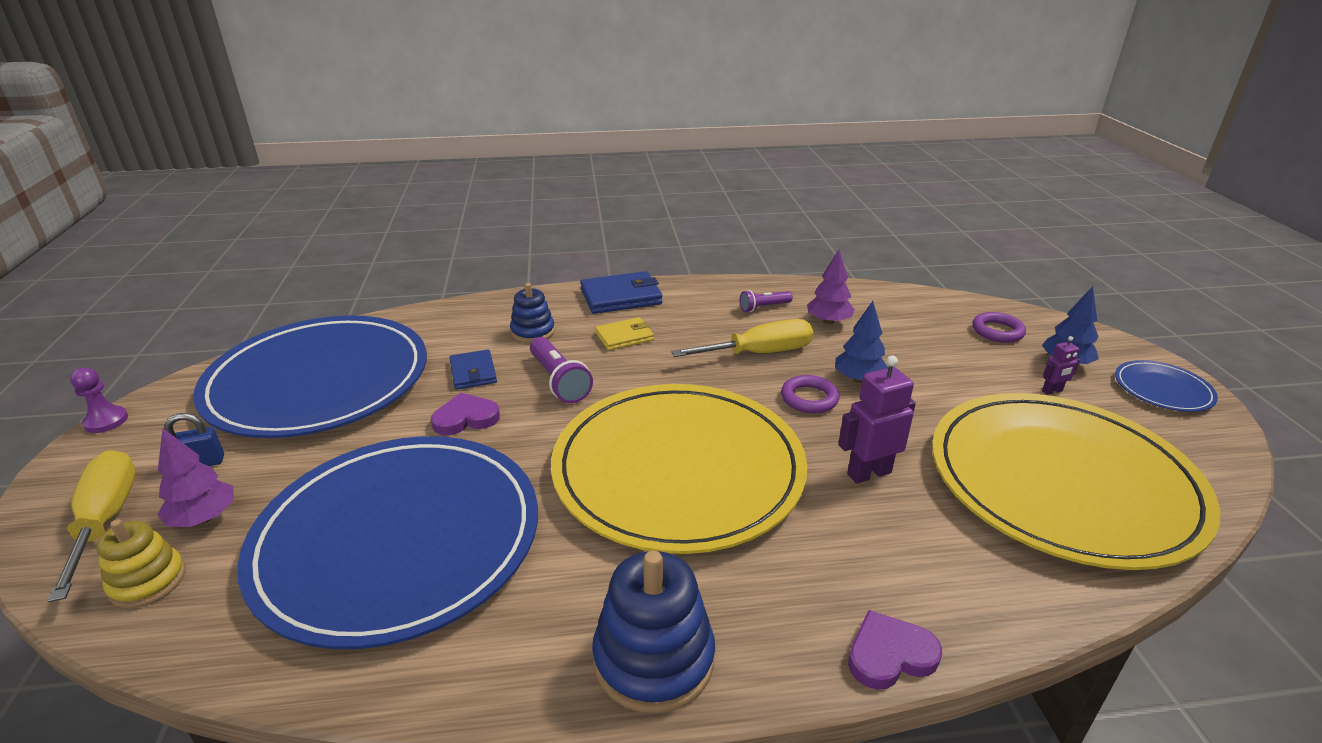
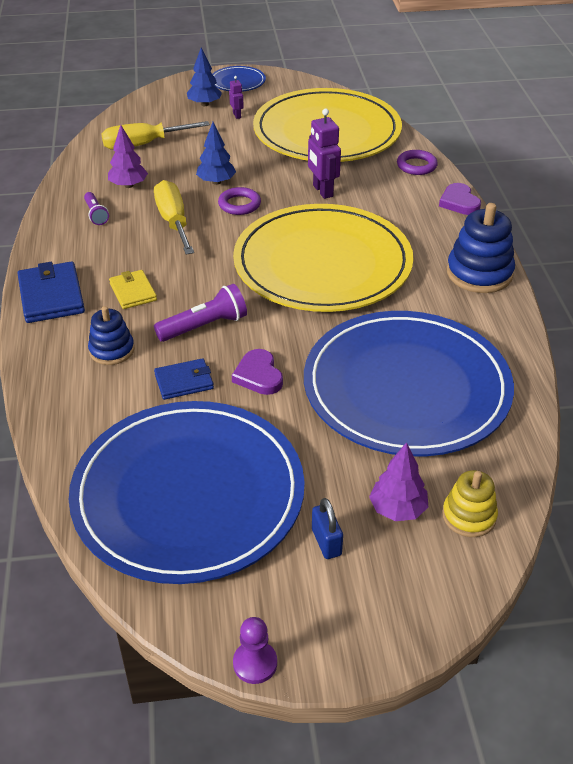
camera: 90 degrees left, 10 degrees up
(106, 520) = (408, 579): yellow screwdriver -> yellow screwdriver (143, 144)
(997, 331) = (158, 119): purple ring -> purple ring (416, 166)

